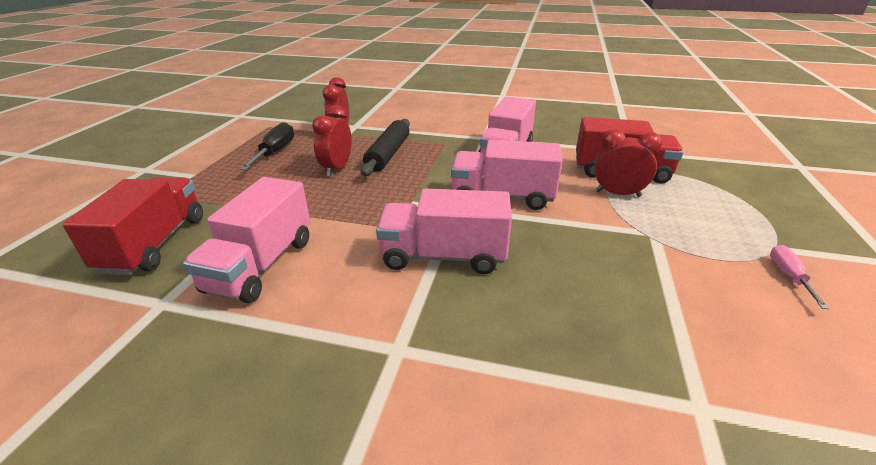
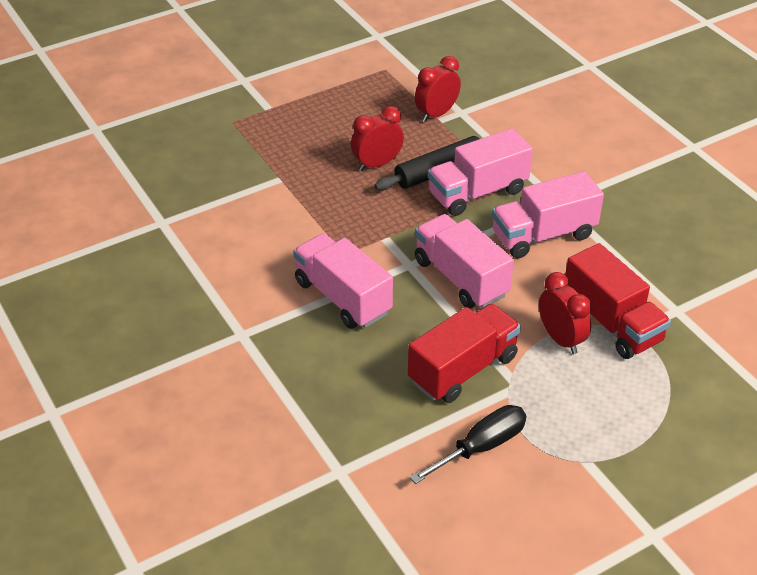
camera: 45 degrees right, 10 degrees up
(155, 244) = (192, 170): red truck -> red truck (463, 369)
(261, 265) = (232, 229): pink truck -> pink truck (477, 192)
(275, 152) = (353, 113): black screwdriver -> black screwdriver (481, 447)
(788, 276) = (545, 478): pink screwdriver -> none

